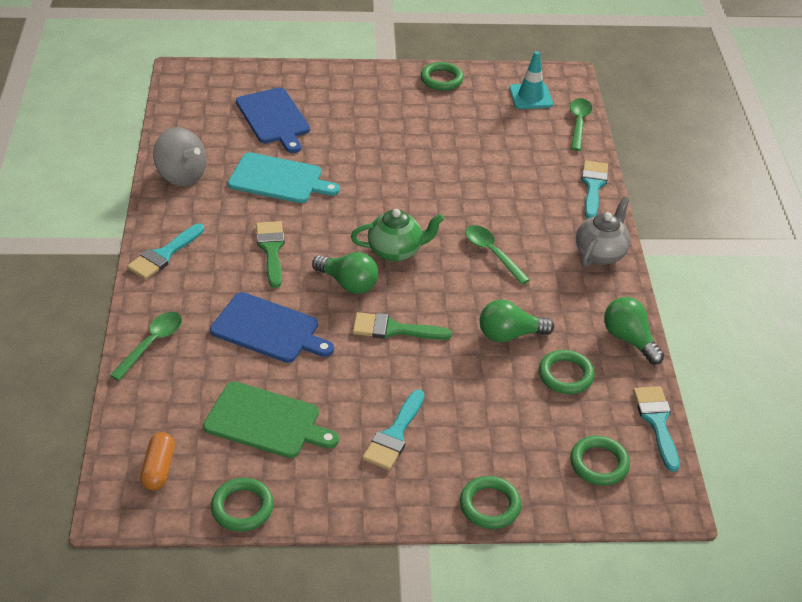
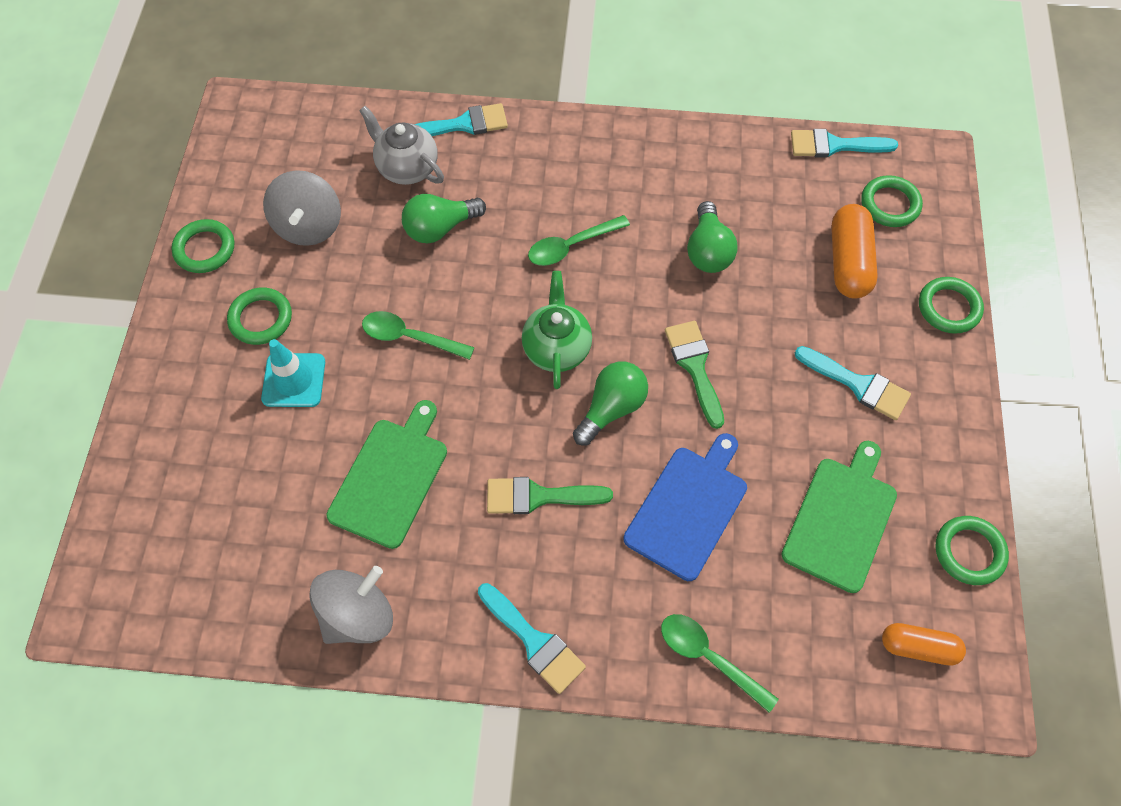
camera: 80 degrees left, 20 degrees up
(274, 118) = (245, 476): blue cutting board -> none
(279, 179) = (391, 478): turquoise cutting board -> green cutting board
(393, 329) = (694, 366): green brush -> green brush turned 150 degrees clockwise
(473, 121) = (309, 226): none -> grey spinning top
(523, 430) = (848, 262): none -> orange capsule
(530, 96) = (271, 154): turquoise traffic cone -> turquoise traffic cone (294, 380)
(565, 375) = (770, 209): green ring -> green ring (261, 319)
(578, 123) = (339, 115): green spoon -> green spoon (410, 337)
(593, 186) = (463, 124): turquoise brush -> turquoise brush turned 150 degrees clockwise
(600, 253) = (582, 141): grey teapot -> grey teapot (407, 168)
(629, 339) = (719, 143): green light bulb -> green light bulb (440, 228)

